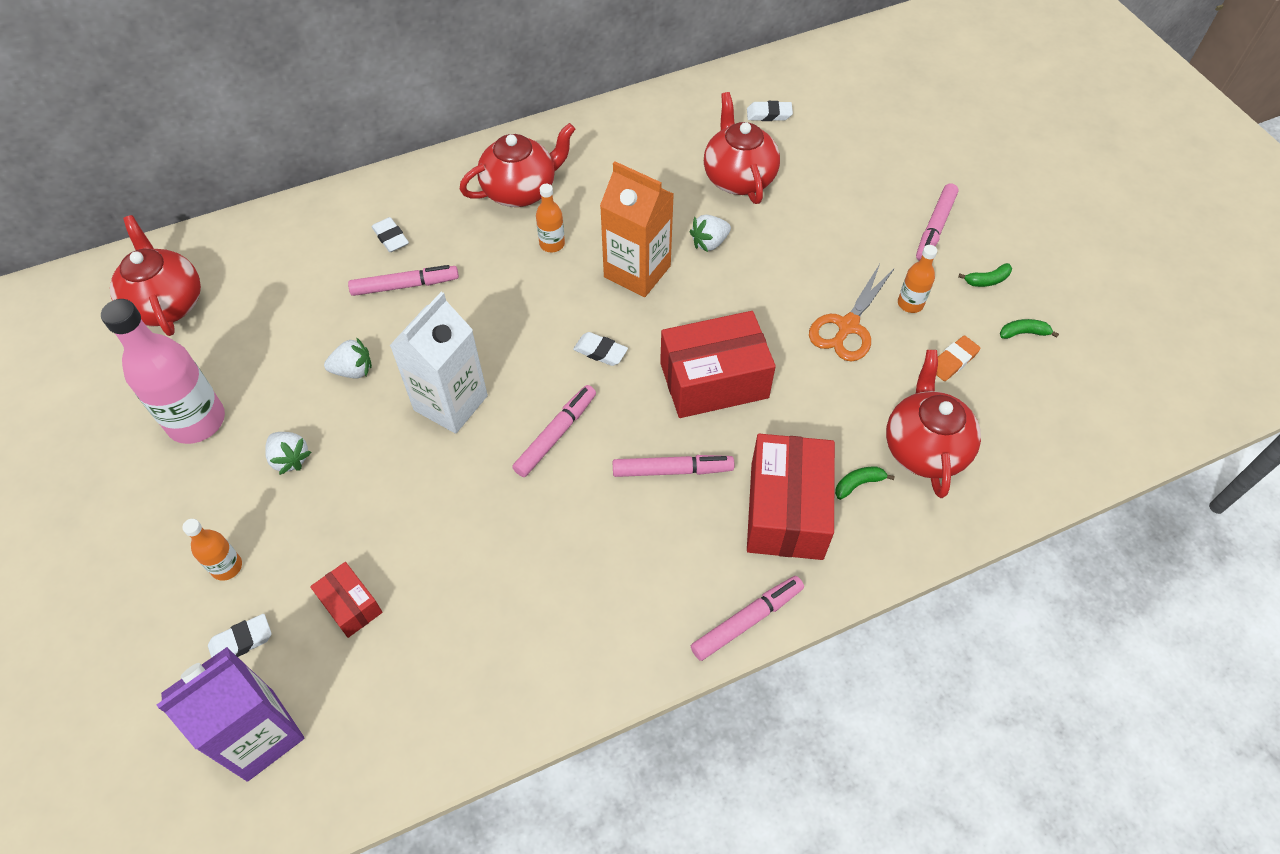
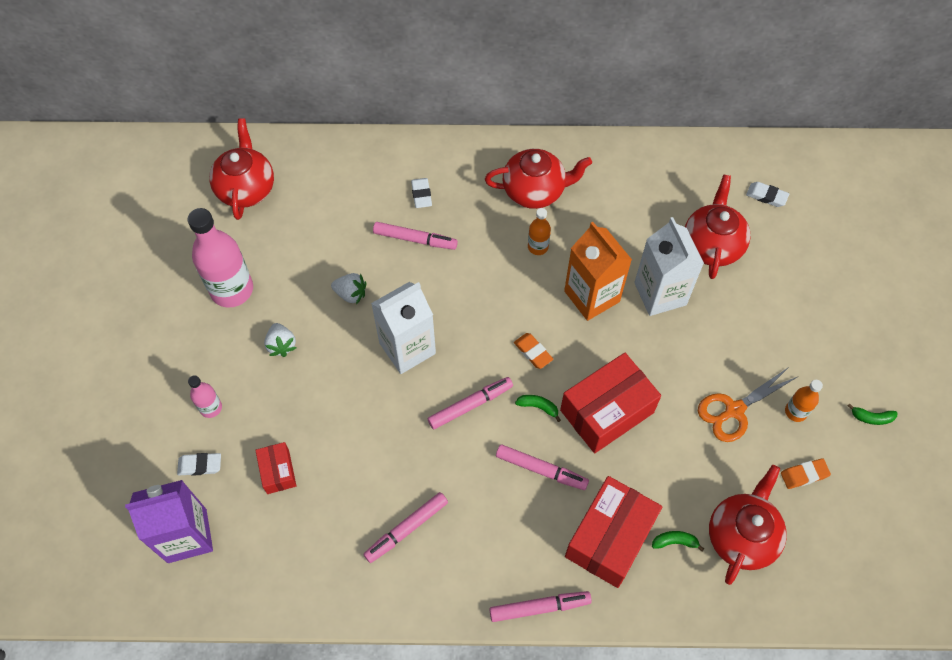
camera: 25 degrees right, 5 degrees up
(227, 567) = (211, 408): orange bottle -> pink bottle
(600, 352) = (533, 352): white eraser -> orange eraser
(709, 243) = (660, 294): white strawberry -> white carton
(714, 380) = (607, 411): red box -> red box turned 45 degrees counterclockwise
(935, 228) = (853, 353): pink marker -> pink marker (406, 529)
(1023, 333) = (876, 476): green banana -> green banana (538, 407)

